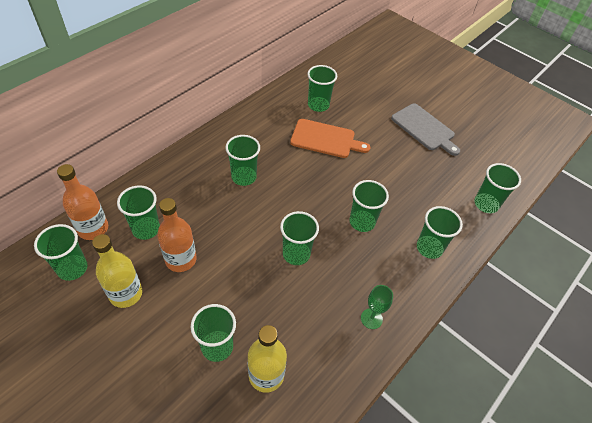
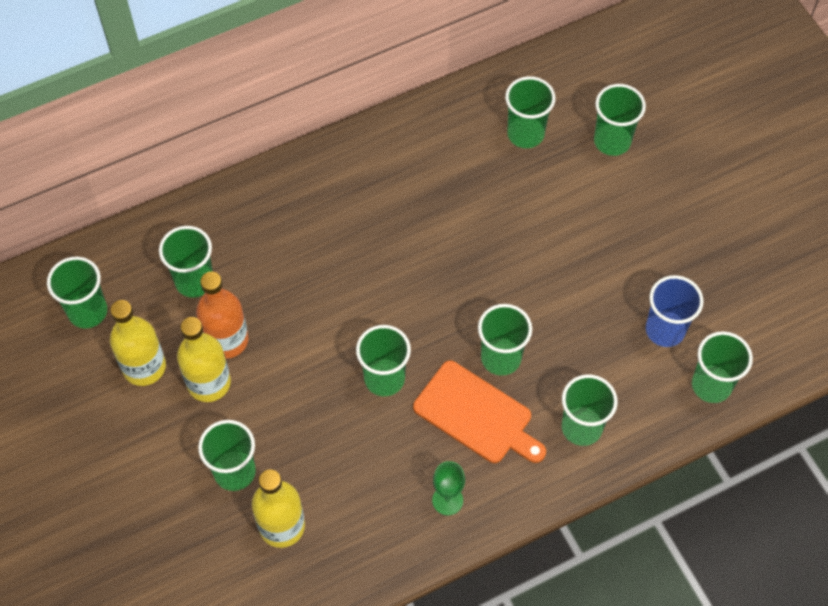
camera: 25 degrees right, 10 degrees up
(93, 228) = (126, 260): orange bottle -> none
(177, 291) = (209, 383): none -> yellow bottle
(244, 177) = (356, 235): green cup -> green cup (612, 141)
(325, 139) = (509, 202): orange cutting board -> orange cutting board (476, 415)
(424, 128) = (684, 224): grey cutting board -> none
(445, 182) = (665, 330): none -> blue cup

